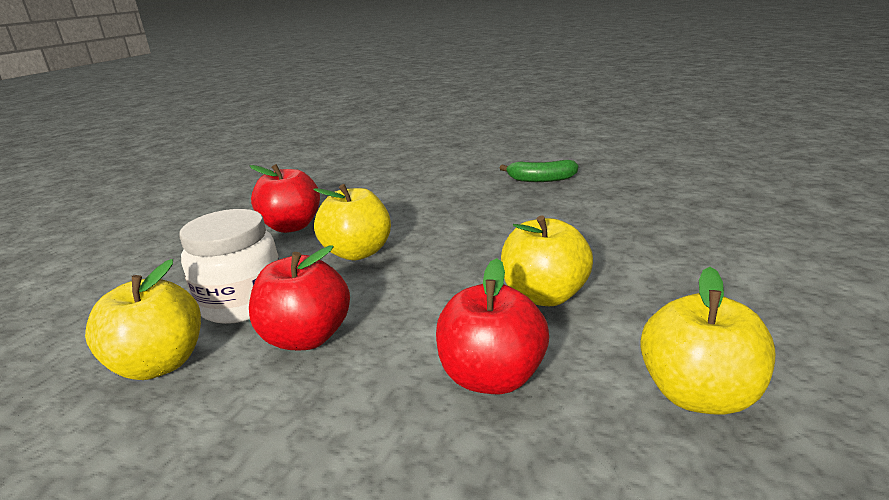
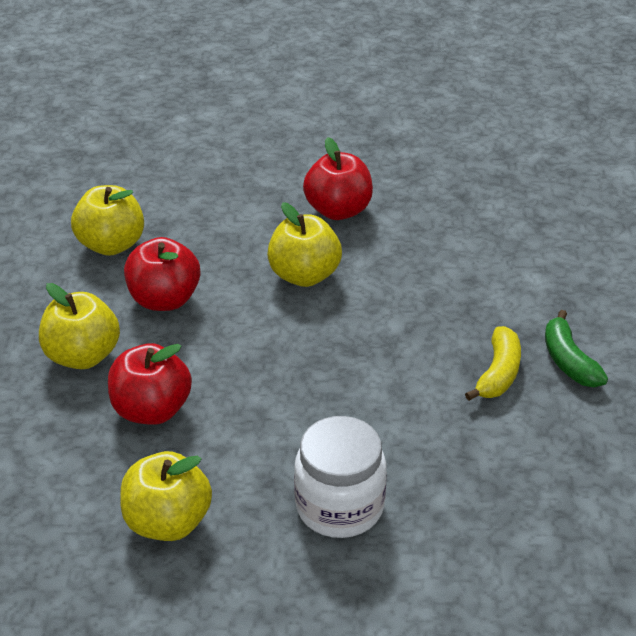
camera: 65 degrees right, 15 degrees up
(243, 303) = (196, 245): white jar -> white jar (339, 506)
(541, 200) = (498, 373): none -> yellow banana
(544, 296) = (275, 416): yellow apple -> yellow apple (83, 356)

